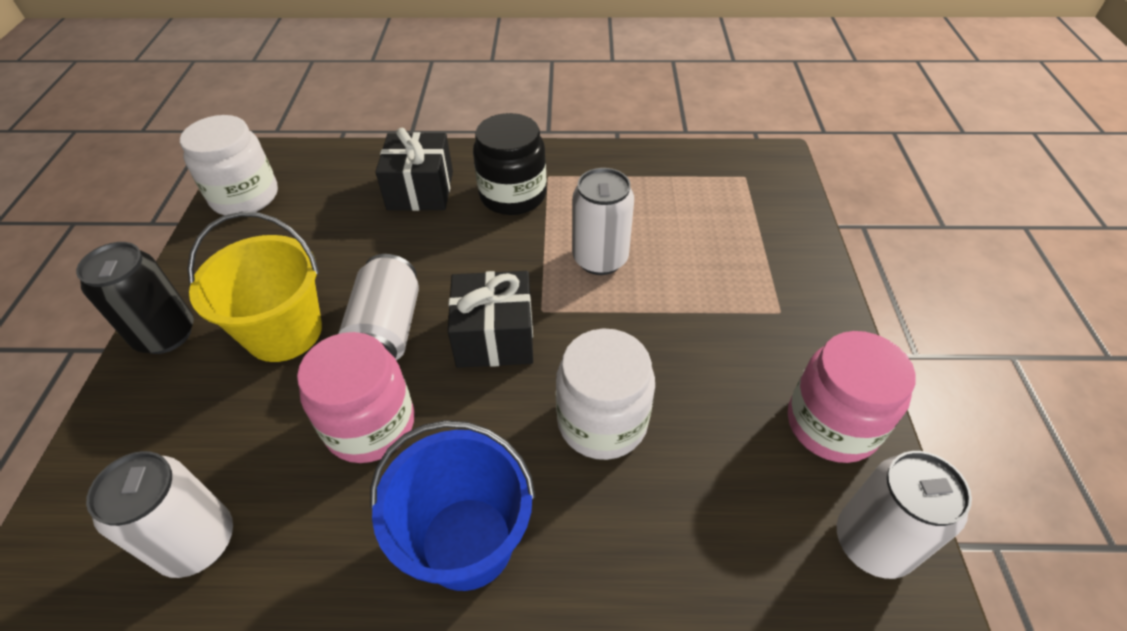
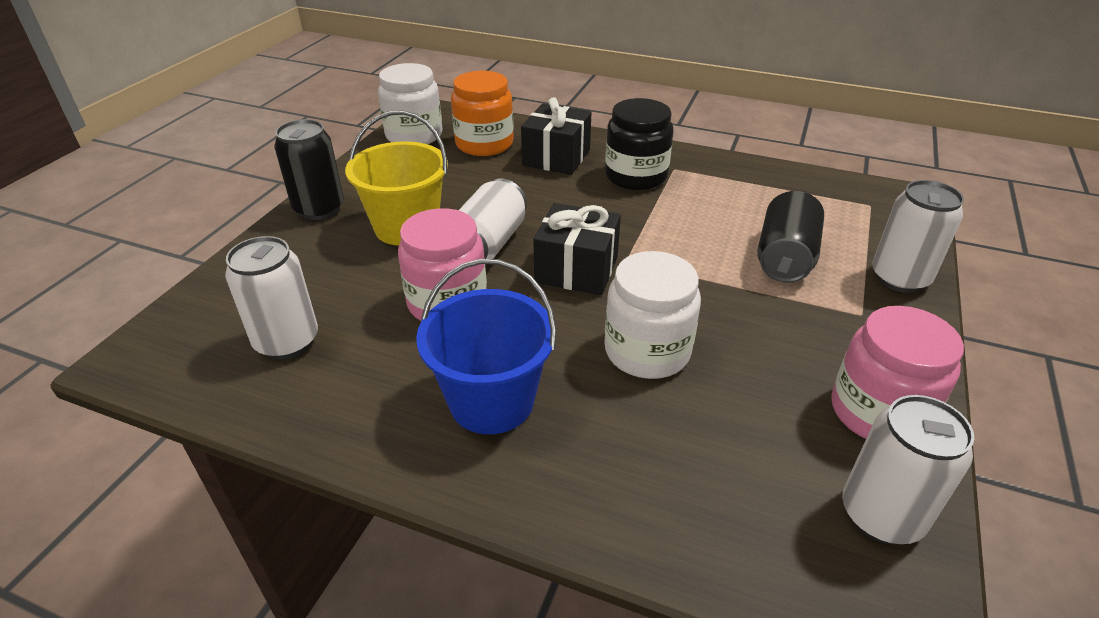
camera: 20 degrees right, 10 degrees down
(333, 190) = (484, 144): none -> orange jar
(600, 259) = (696, 236): white can -> white can (899, 278)
(691, 262) = (785, 257): none -> black can

